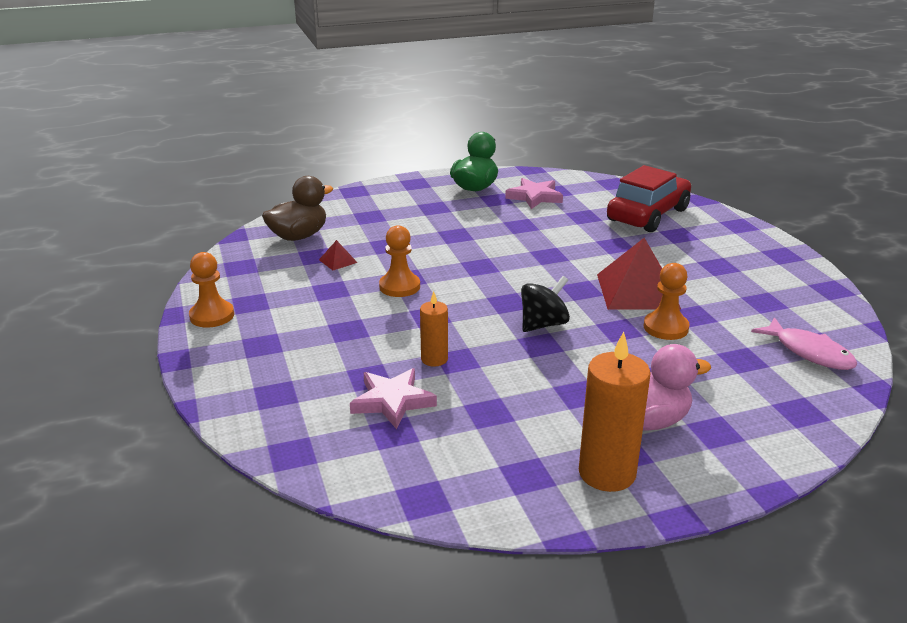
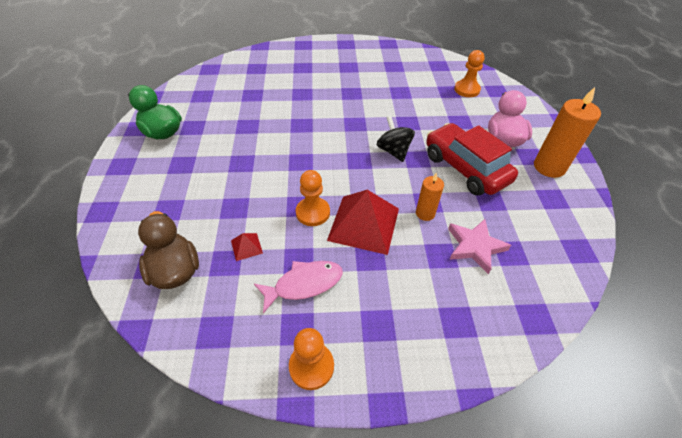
camera: 75 degrees left, 20 degrees up
(534, 197) = (204, 107): pink star -> none
(637, 291) = (366, 103): red pyramid -> red pyramid (363, 224)
(648, 215) = (269, 70): red car -> red car (465, 168)
(665, 327) = (411, 105): orange pawn -> orange pawn (467, 90)
(809, 352) = (446, 70): pink fish -> pink fish (304, 284)

